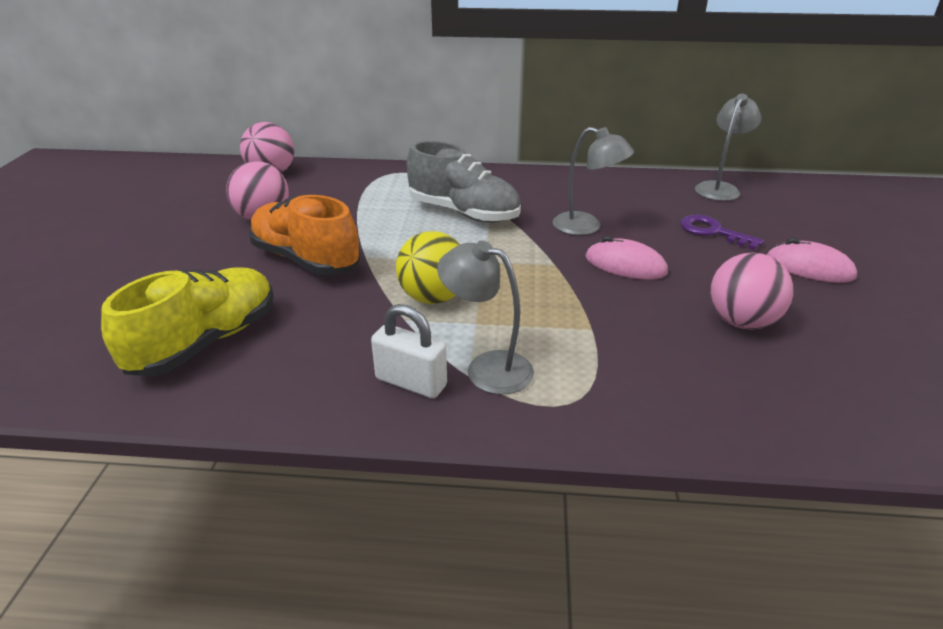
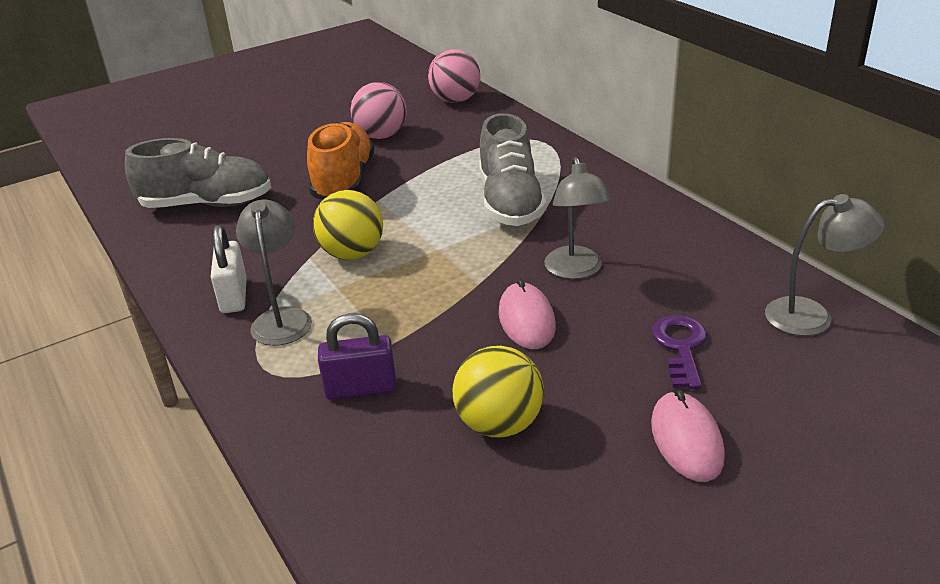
camera: 55 degrees right, 0 degrees up
(206, 342) = (207, 204): yellow shoe -> grey shoe
(640, 364) = (361, 388): none -> purple padlock
(741, 322) = (499, 424): pink ball -> yellow ball

